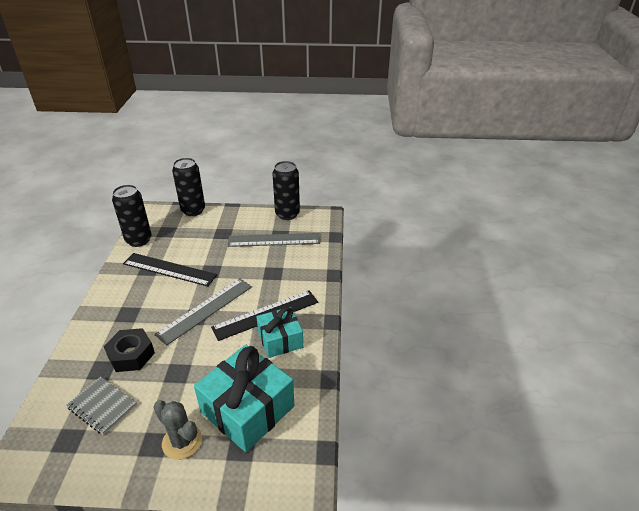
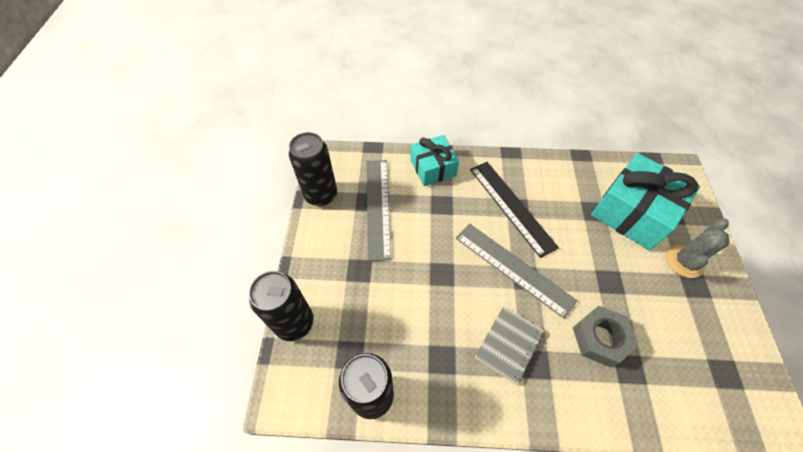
camera: 90 degrees left, 20 degrees up
(102, 406) = (676, 350): grey notebook -> grey notebook (509, 345)
(131, 355) = (600, 338): black nut -> grey nut
(169, 269) = (442, 328): black ruler -> none
(280, 340) = (544, 192): turquoise gift -> turquoise gift (433, 168)

